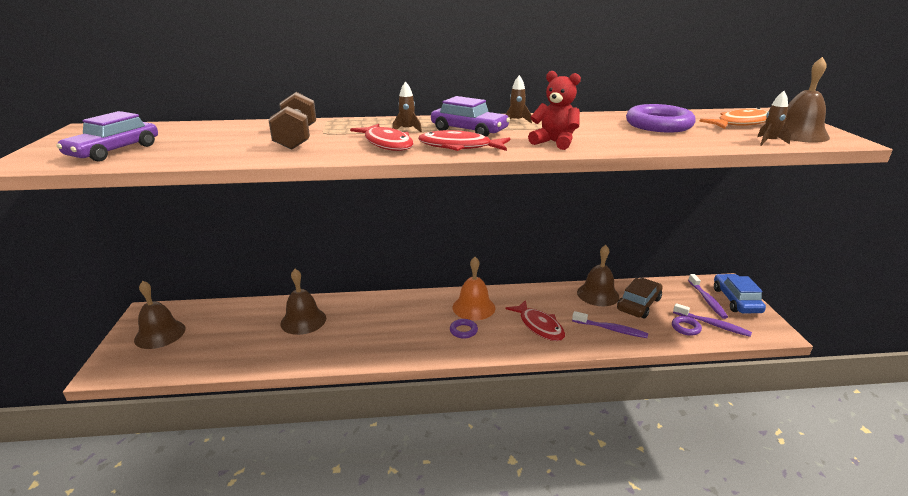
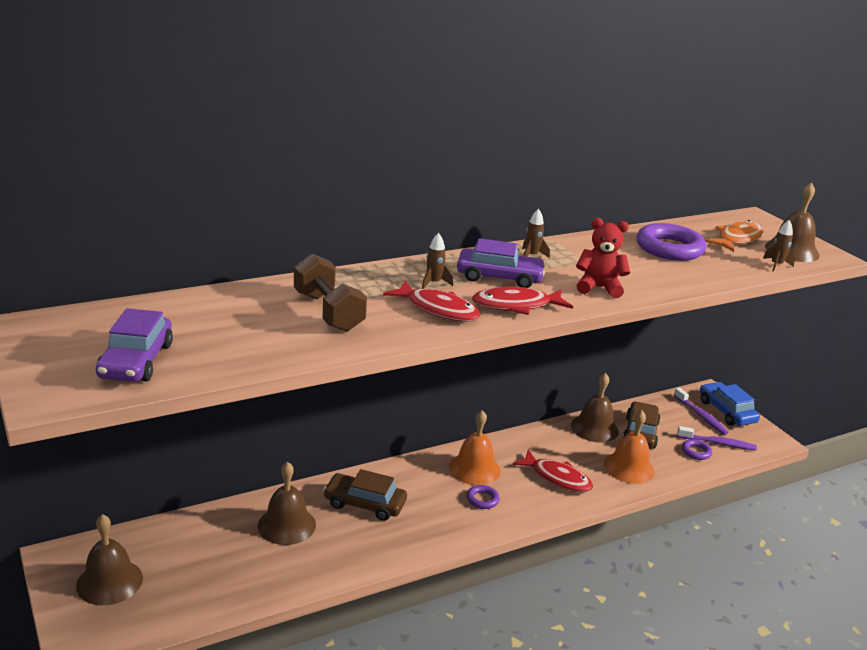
camera: 25 degrees left, 0 degrees up
(370, 317) = (365, 504): none -> brown car
(611, 329) = (629, 467): purple toothbrush -> orange bell

